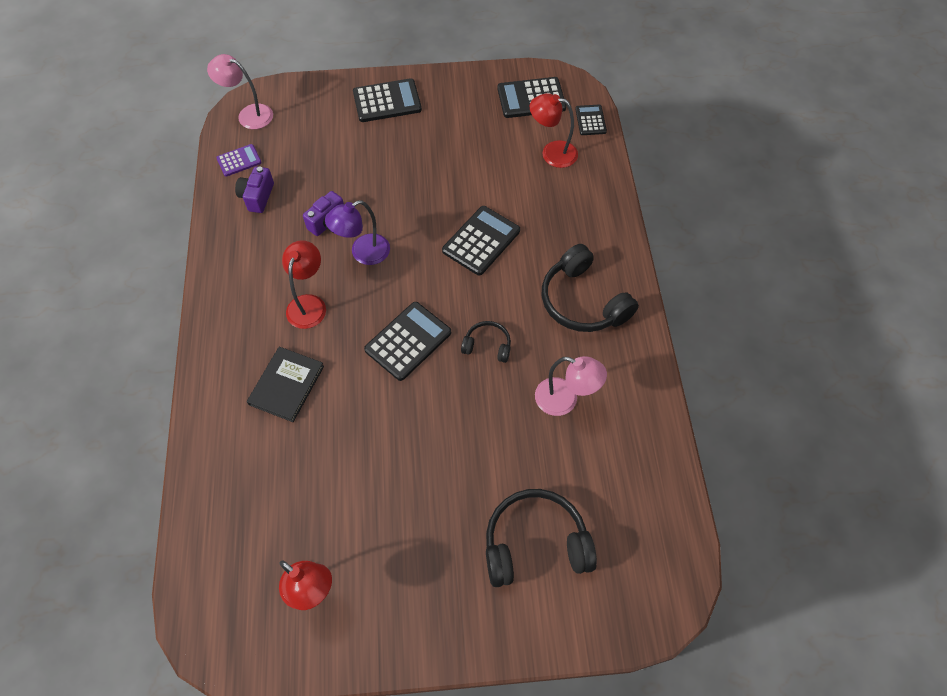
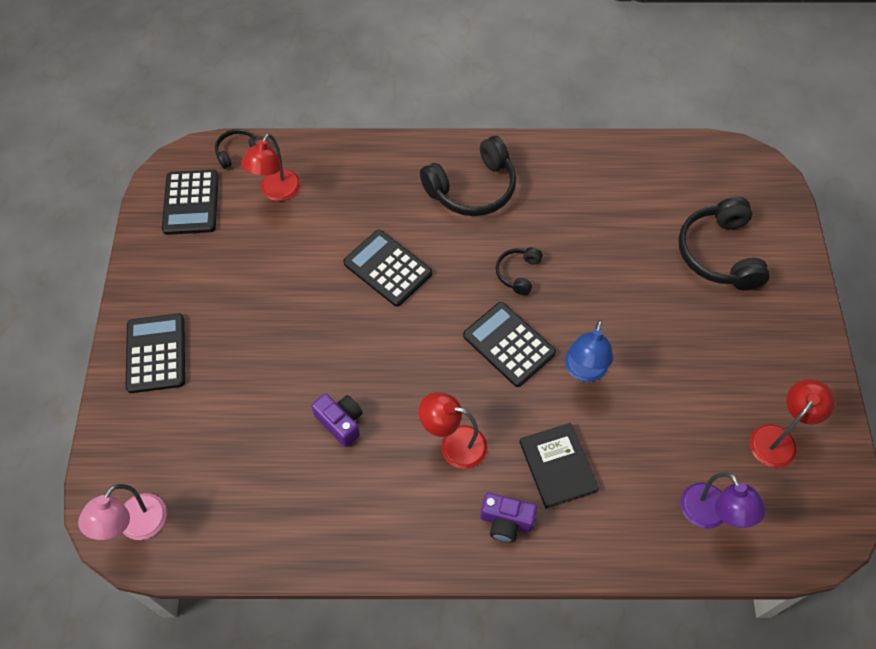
camera: 85 degrees left, 0 degrees up
(239, 160) = (218, 535): purple calculator -> none
(257, 197) = (285, 508): purple camera -> purple camera (506, 521)
(286, 385) = (557, 466): black book -> black book turned 45 degrees clockwise
(363, 253) = (389, 386): purple lamp -> purple lamp (710, 515)
(382, 406) = (584, 371): none -> blue lamp
(565, 400) = (580, 216): pink lamp -> none
(590, 120) = (238, 152): black calculator -> black headphones

